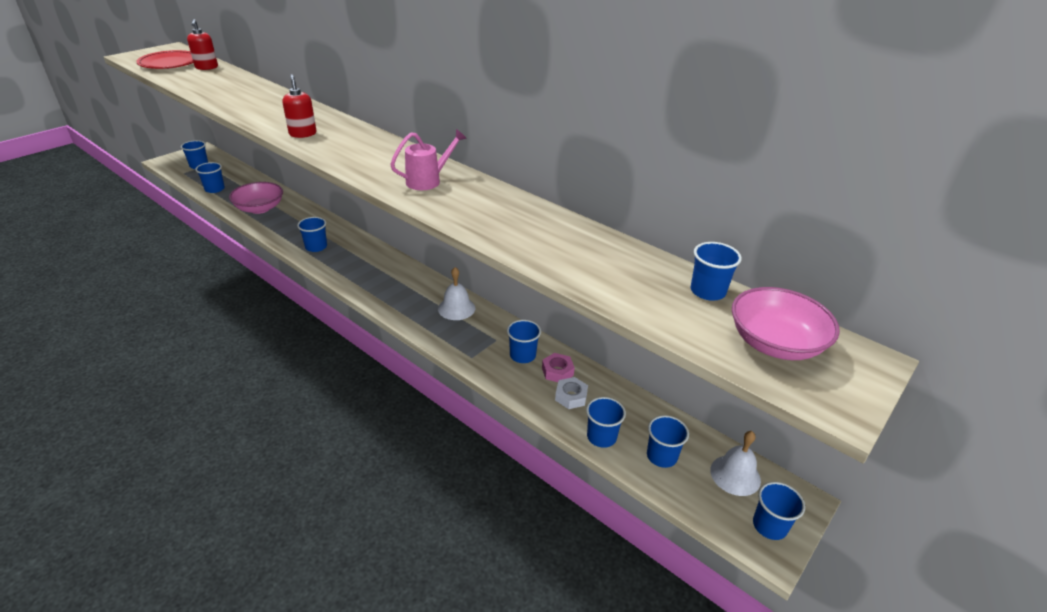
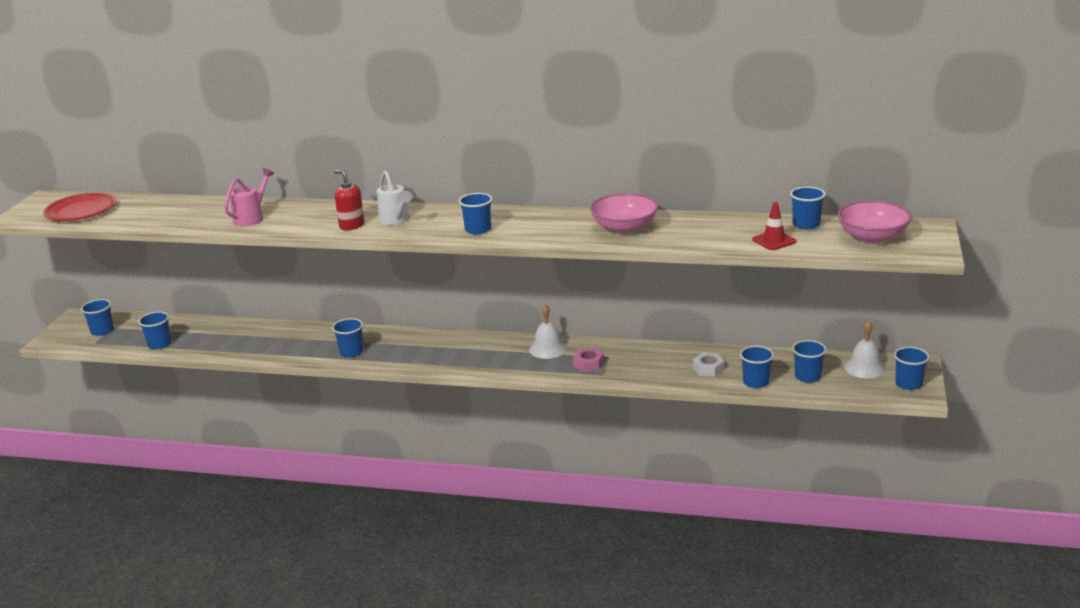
camera: 25 degrees left, 10 degrees down
(206, 67) = (132, 203): red soap dispenser -> none
(260, 208) = (240, 343): pink bowl -> pink bowl (624, 227)
(340, 140) = (396, 220): none -> white watering can
(428, 181) = (521, 224): pink watering can -> pink watering can (251, 218)
(522, 355) = (642, 358): blue cup -> blue cup (478, 229)
(557, 371) = (681, 358): pink nut -> pink nut (588, 363)
(646, 299) = (774, 241): none -> red traffic cone

